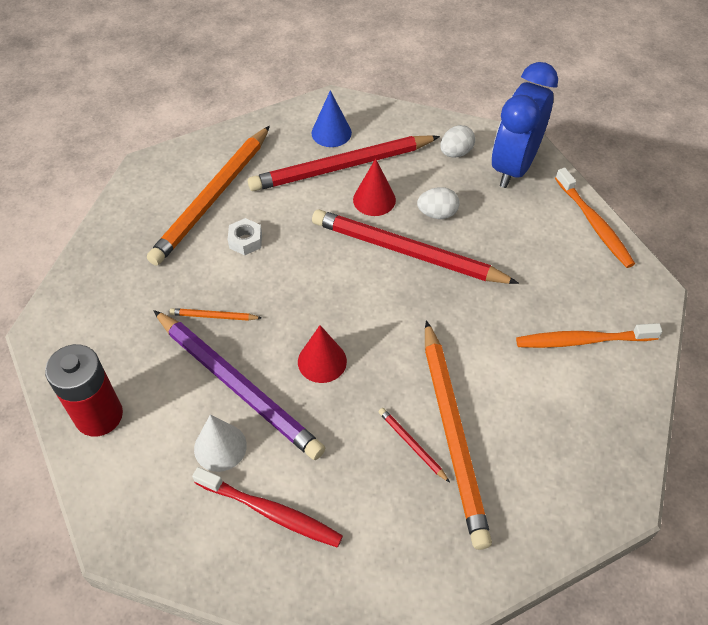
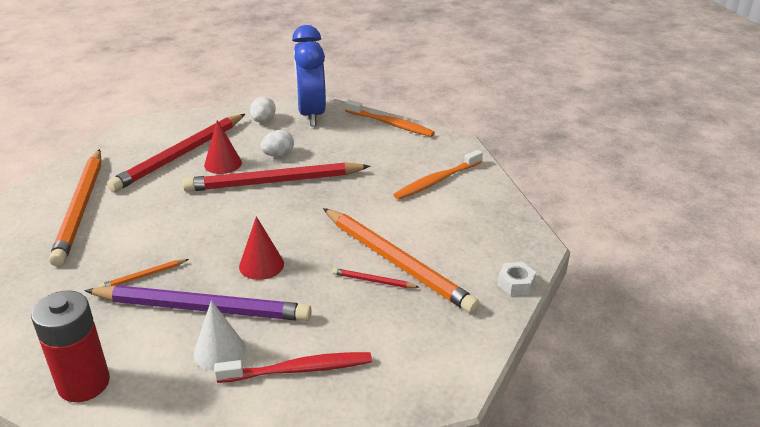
camera: 35 degrees left, 20 degrees down
(245, 241) = (134, 222): white nut -> white nut (515, 284)
(331, 133) = (155, 140): blue cone -> none

